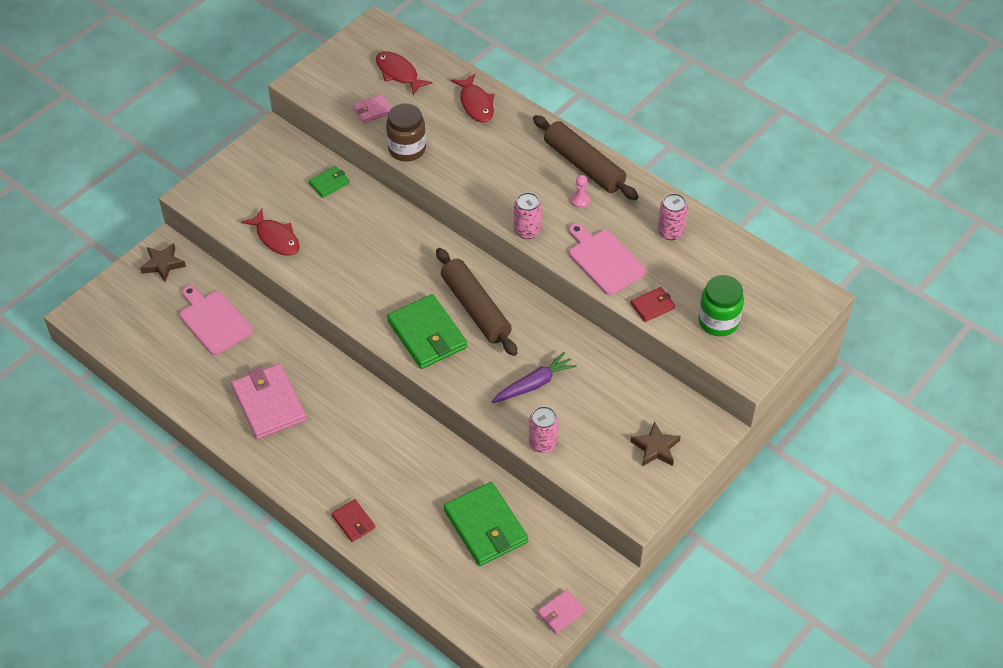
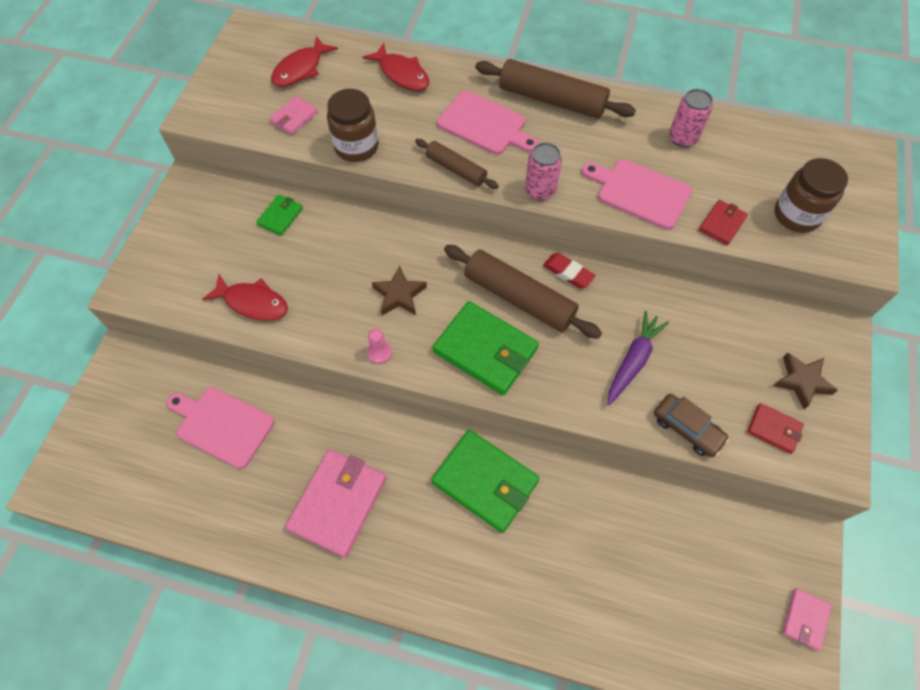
camera: 25 degrees left, 10 degrees up
(163, 264) = (128, 380): brown star -> brown star (399, 295)
(269, 404) = (338, 503): pink wallet -> pink wallet turned 75 degrees clockwise
(353, 522) = (516, 614): red wallet -> red wallet (774, 429)
(398, 73) = (301, 69): red fish -> red fish turned 75 degrees counterclockwise
(472, 192) = (456, 169): none -> brown rolling pin
(485, 526) = (661, 548): green wallet -> green wallet (485, 482)
(517, 166) = (485, 124): none -> pink cutting board
(526, 305) = (568, 272): none -> red eraser
(543, 443) = (687, 428): pink can -> brown car
(580, 200) = (572, 137): pink pawn -> pink pawn (379, 352)
(718, 321) = (796, 215): green jar -> brown jar

